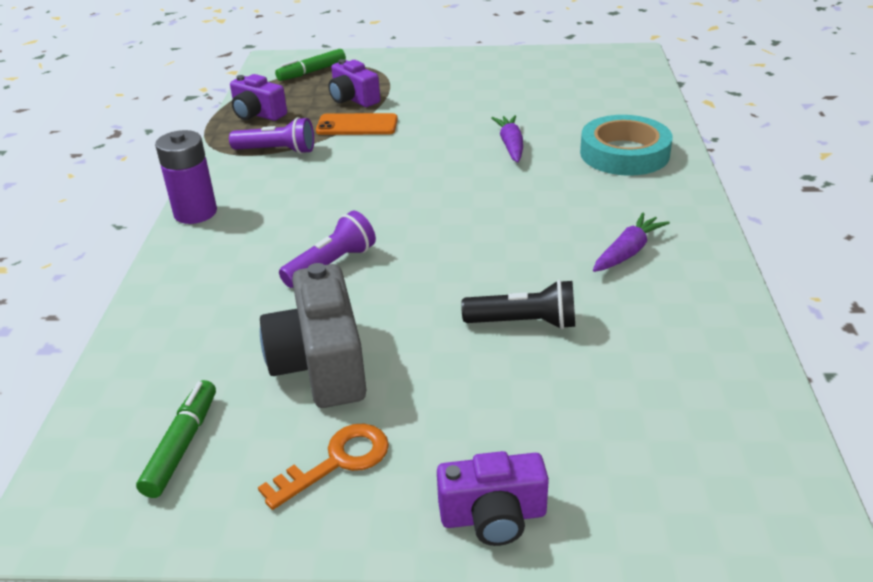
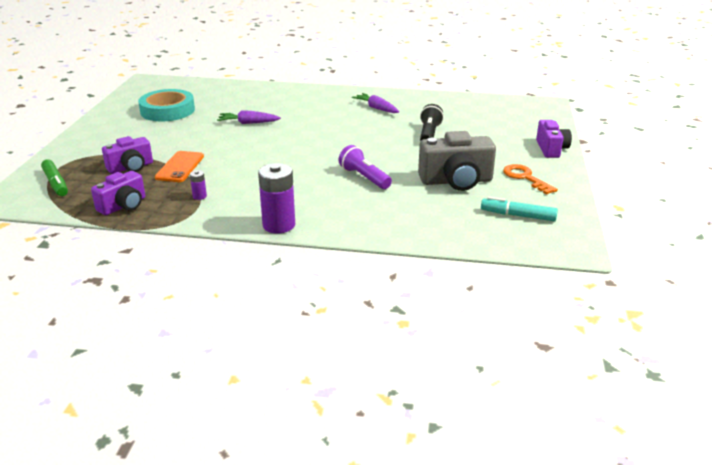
camera: 85 degrees left, 5 degrees down
(182, 445) = (518, 215): green marker -> turquoise marker
(277, 151) = (199, 196): purple flashlight -> purple battery
(624, 153) = (278, 98): turquoise tape -> turquoise tape (167, 110)

